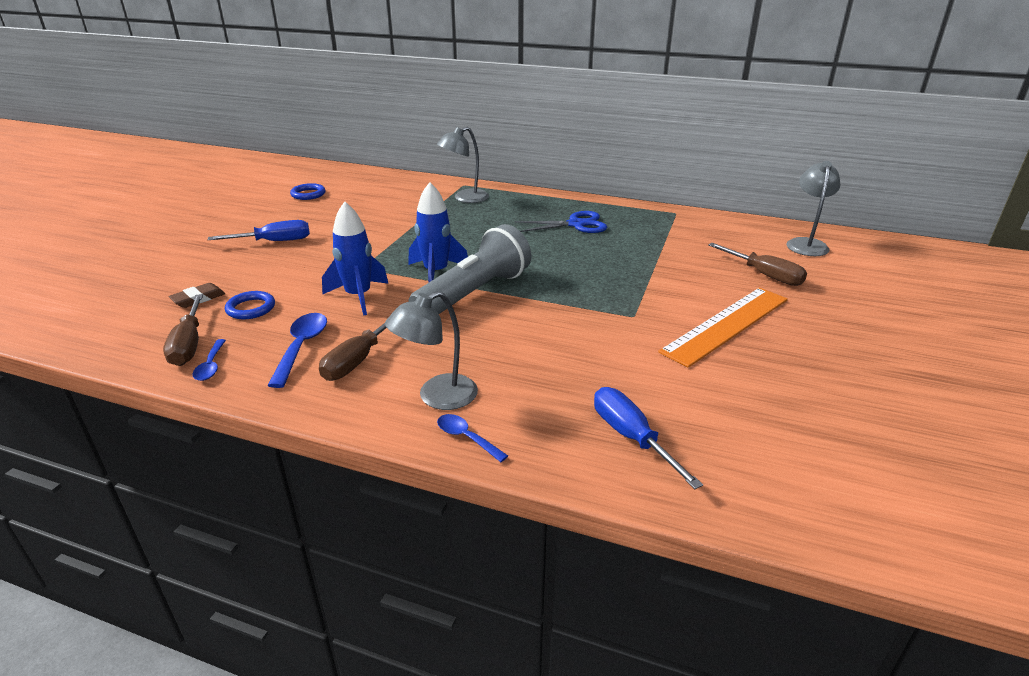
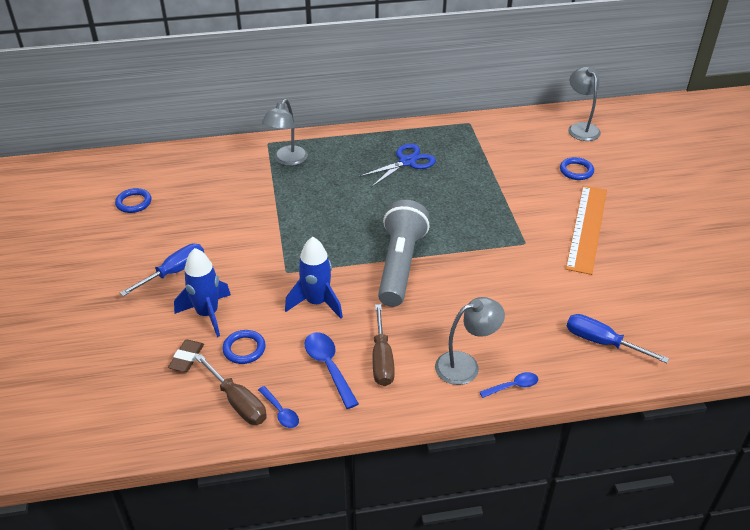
camera: 30 degrees left, 10 degrees up
(436, 273) = (351, 255): blue rocket -> blue rocket (207, 314)
(437, 397) = (465, 365): grey lamp -> grey lamp turned 135 degrees counterclockwise
(466, 438) = (513, 386): blue spoon -> blue spoon turned 150 degrees clockwise
(764, 275) = (576, 171): brown screwdriver -> blue ring

